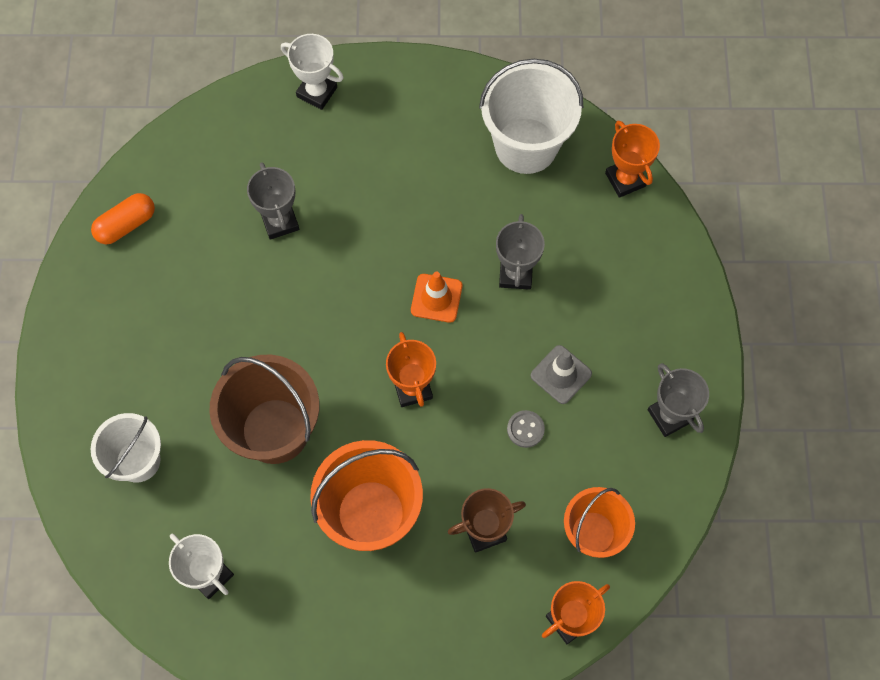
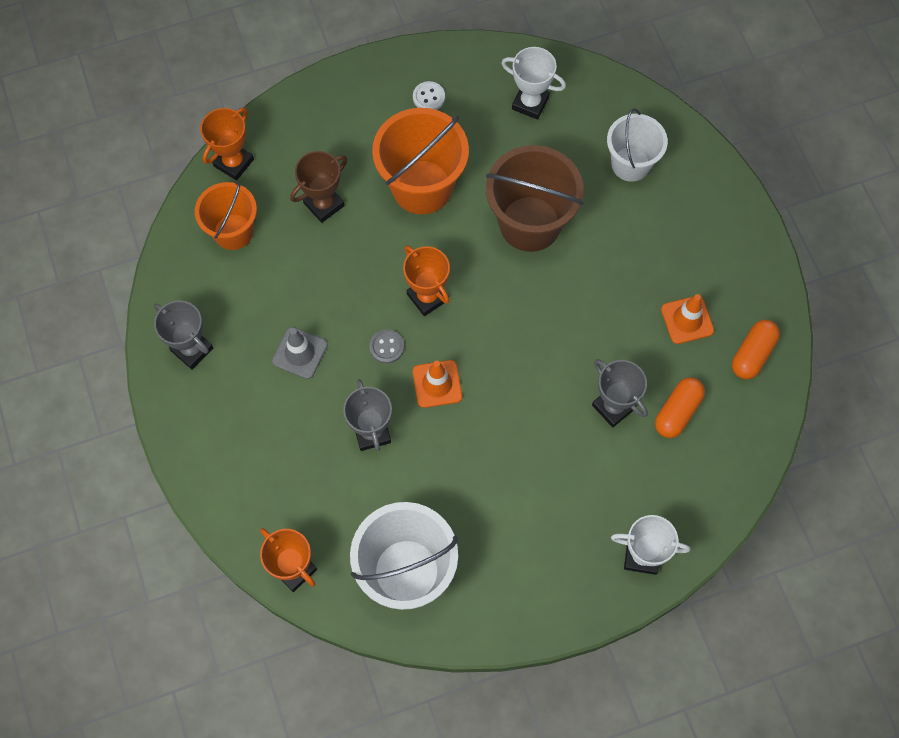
camera: 160 degrees right, 0 degrees up
(169, 277) = (687, 320): none -> orange traffic cone
(224, 197) = (677, 412): none -> orange capsule
(320, 625) = (428, 97): none -> white button
(525, 429) = (316, 295): grey button -> grey button (386, 347)

